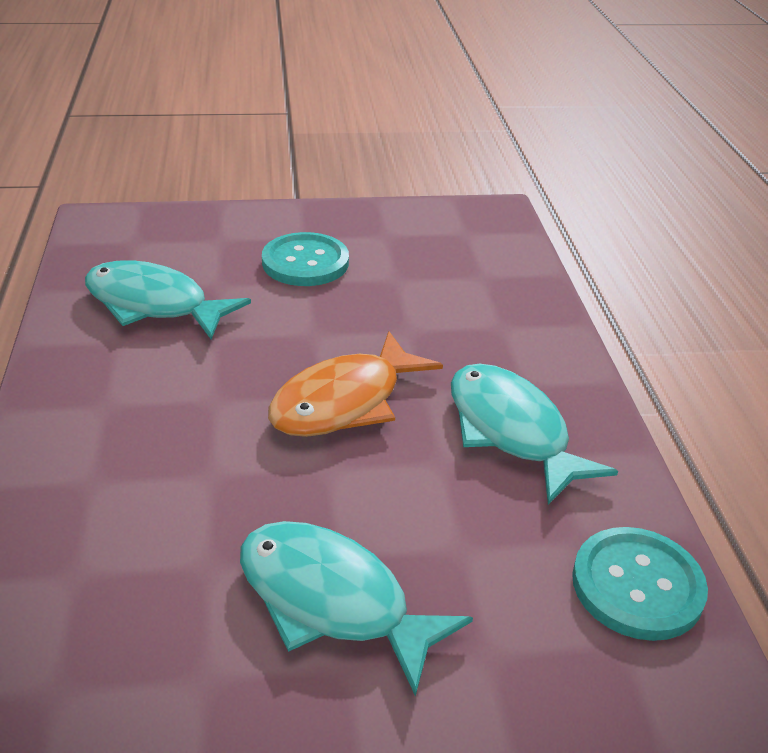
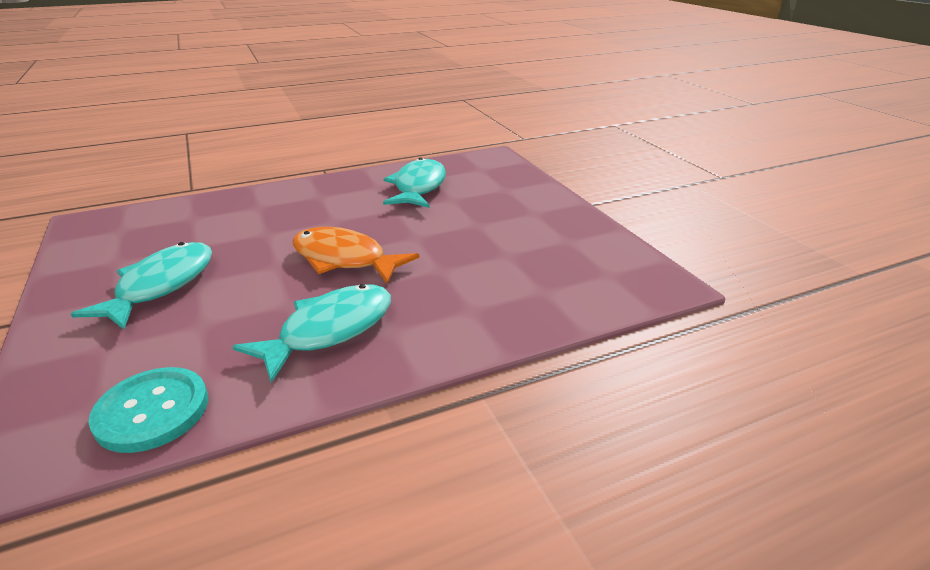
camera: 75 degrees right, 5 degrees down
(305, 262) = (501, 219): turquoise button -> none

